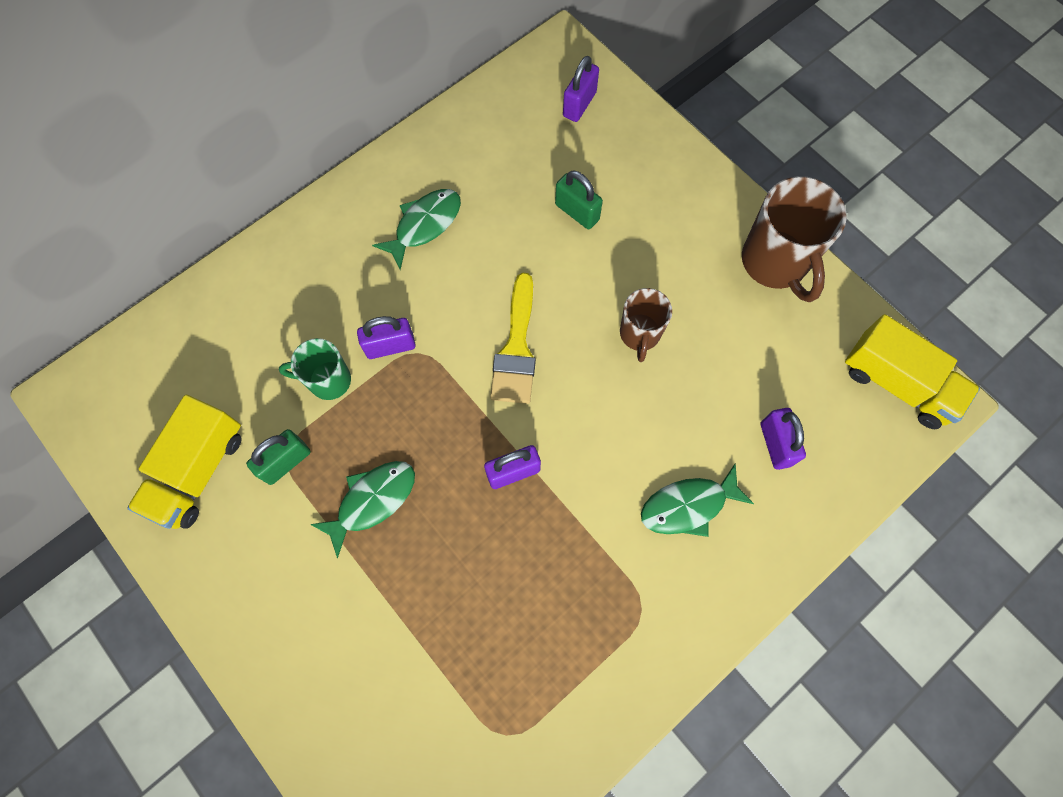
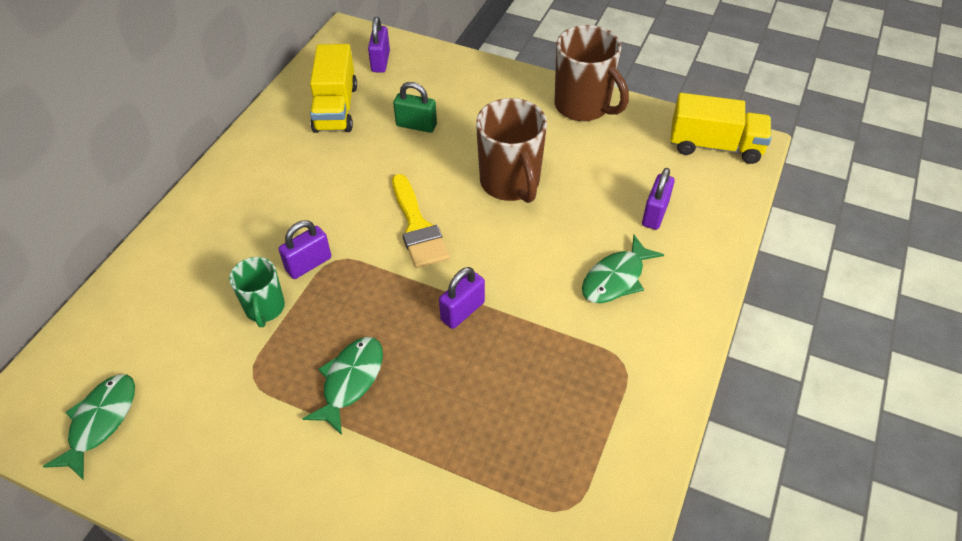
camera: 25 degrees left, 20 degrees down
(198, 471) = (171, 424): yellow truck -> yellow truck (336, 108)
(286, 462) = (255, 384): green padlock -> none
(328, 380) = (265, 308): green mug -> green mug turned 75 degrees counterclockwise
(424, 225) = (295, 174): green fish -> green fish (100, 422)
(639, 334) = (510, 183): brown mug -> brown mug, size x1.68
(775, 444) = (655, 214): purple padlock -> purple padlock turned 60 degrees clockwise

